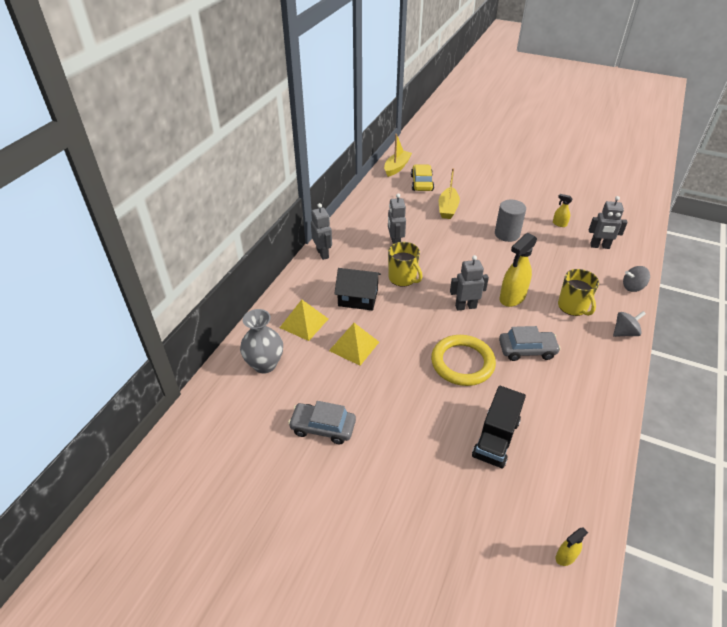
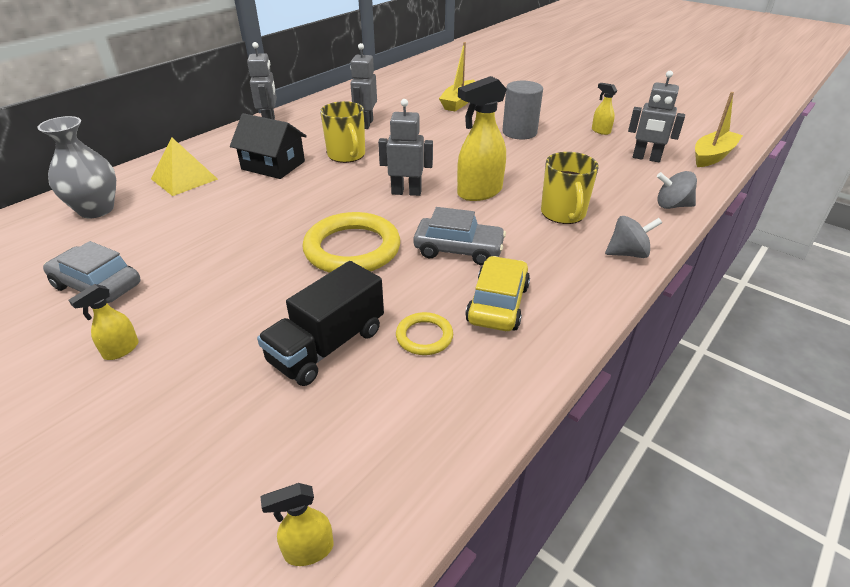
camera: 15 degrees right, 5 degrees down
(354, 346) = (223, 209): yellow pyramid -> none
(378, 470) = (121, 350): none -> yellow spray bottle
(397, 167) = (425, 65): yellow boat -> yellow boat (712, 156)
(422, 183) = (444, 79): yellow car -> yellow car (498, 304)
(545, 419) = (424, 336): none -> yellow ring

